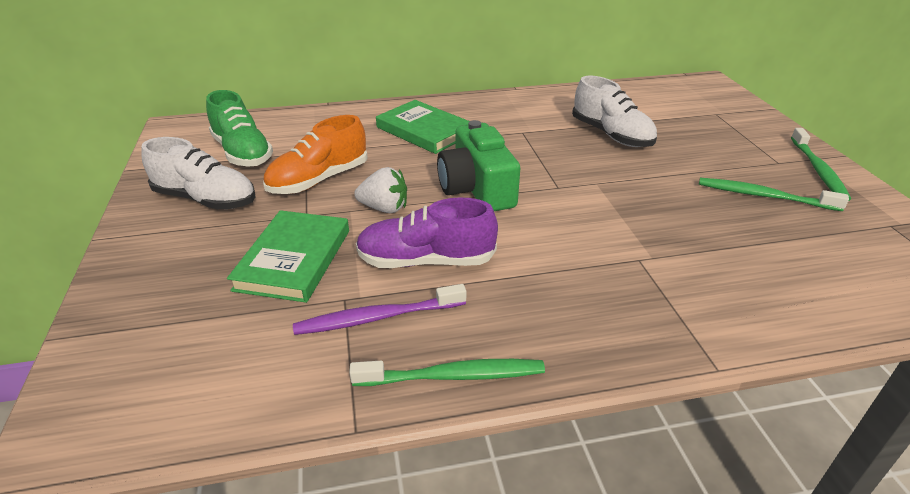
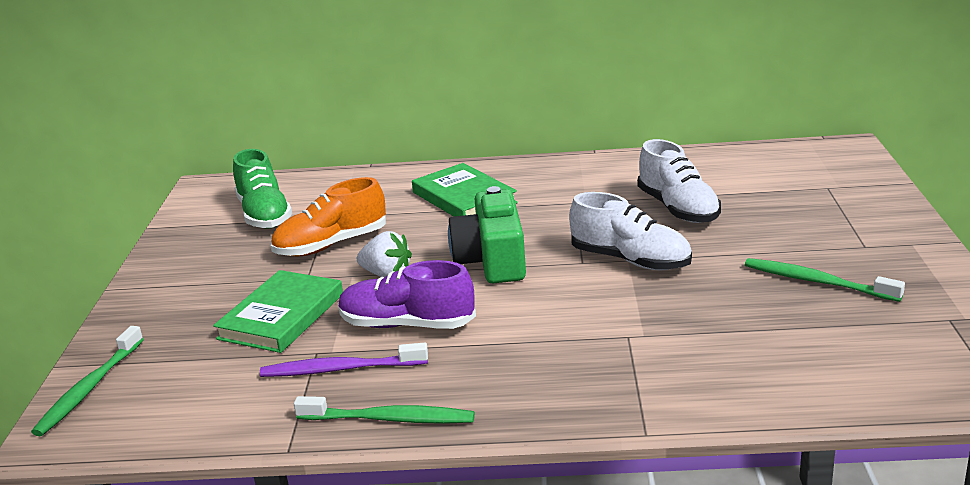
camera: 15 degrees right, 10 degrees down
(206, 199) = (216, 259): white shoe -> white shoe (630, 260)
(818, 170) = (908, 256): green toothbrush -> green toothbrush (89, 388)

